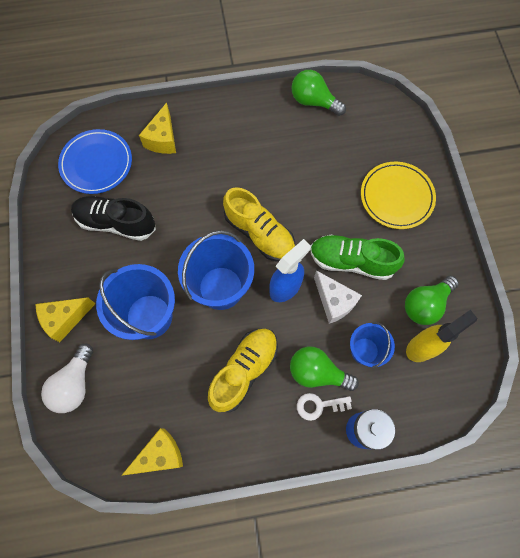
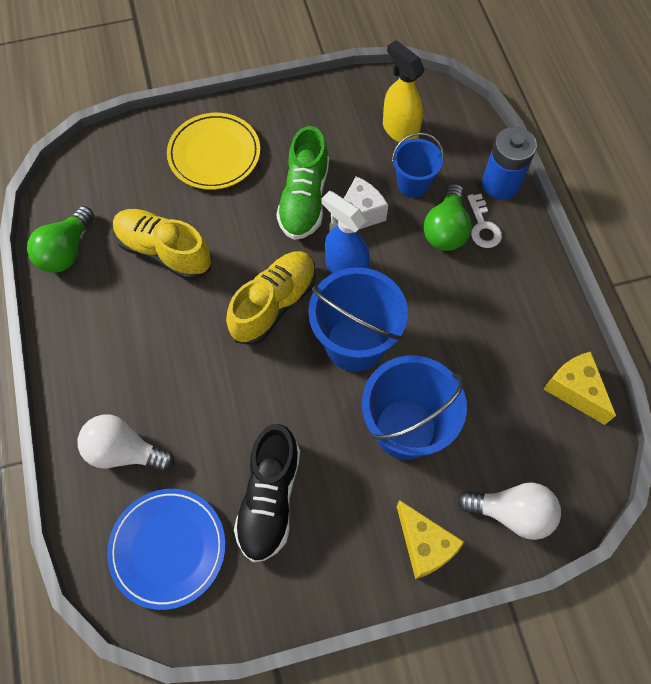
camera: 95 degrees left, 5 degrees down
(163, 139) = (124, 451): yellow cheese -> white light bulb
(244, 370) = (457, 306): yellow shoe -> yellow shoe (164, 251)
(425, 304) = (350, 127): green light bulb -> none

